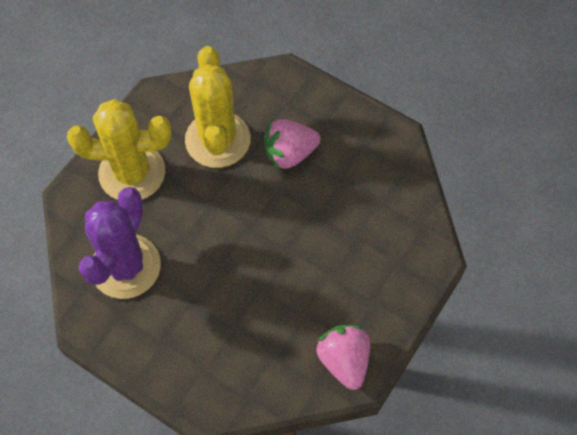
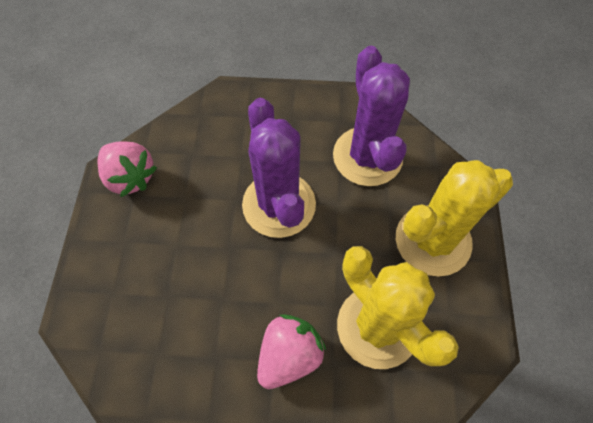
camera: 150 degrees right, 0 degrees up
(229, 264) = (279, 204): none -> purple cactus

